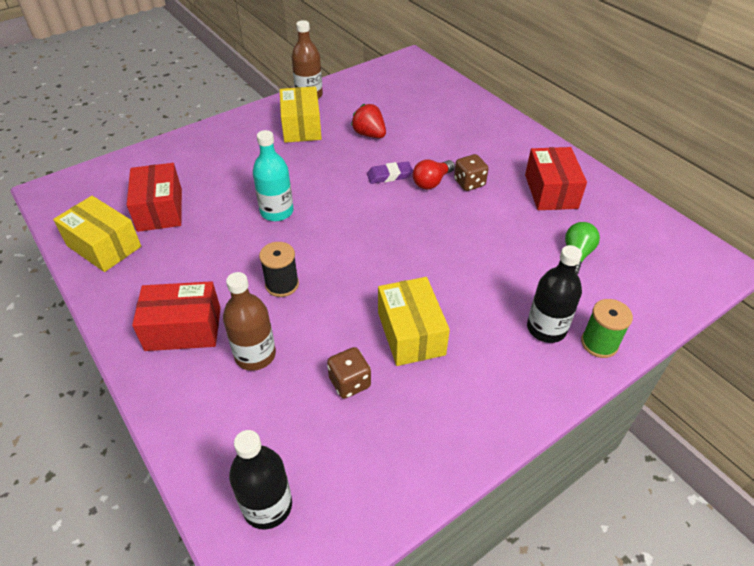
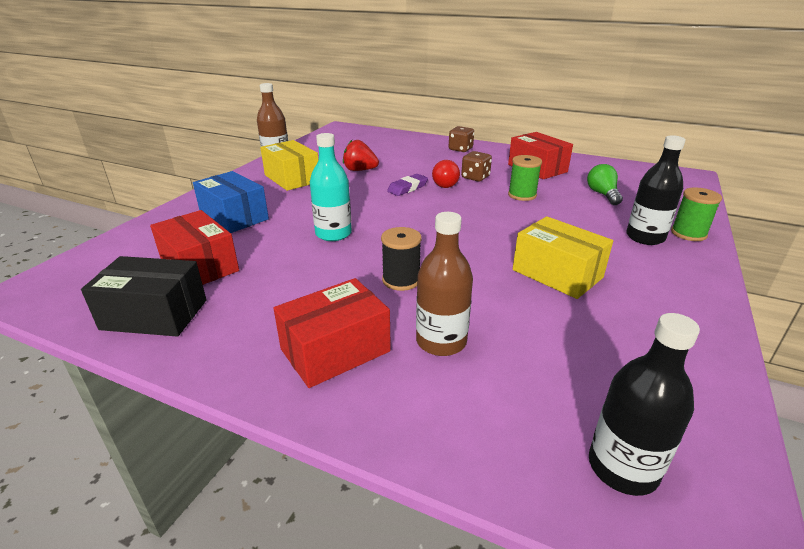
camera: 30 degrees left, 15 degrees down
(104, 246) = (154, 314): yellow box -> black box
(220, 162) = (234, 217): none -> blue box
(349, 382) = (556, 326): brown dice -> brown dice (460, 149)
(489, 225) = (522, 195): none -> green spool

